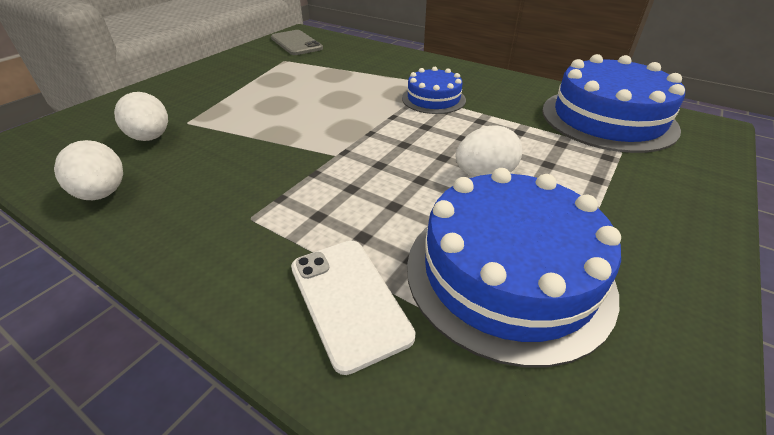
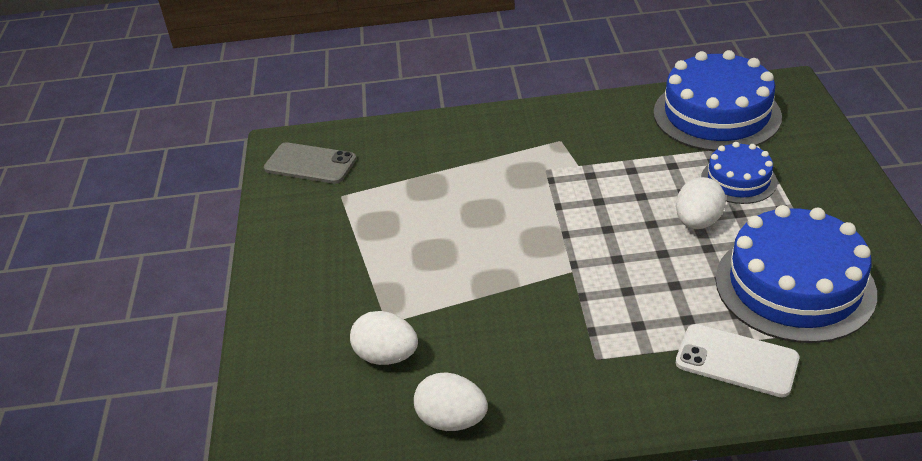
camera: 35 degrees left, 0 degrees up
(433, 99) = (563, 166): blue cake -> blue cake (738, 180)

